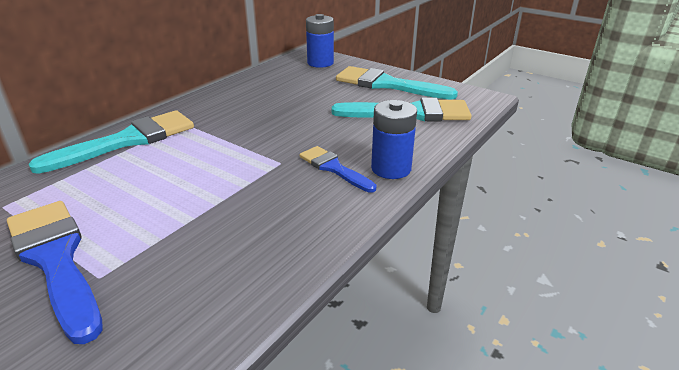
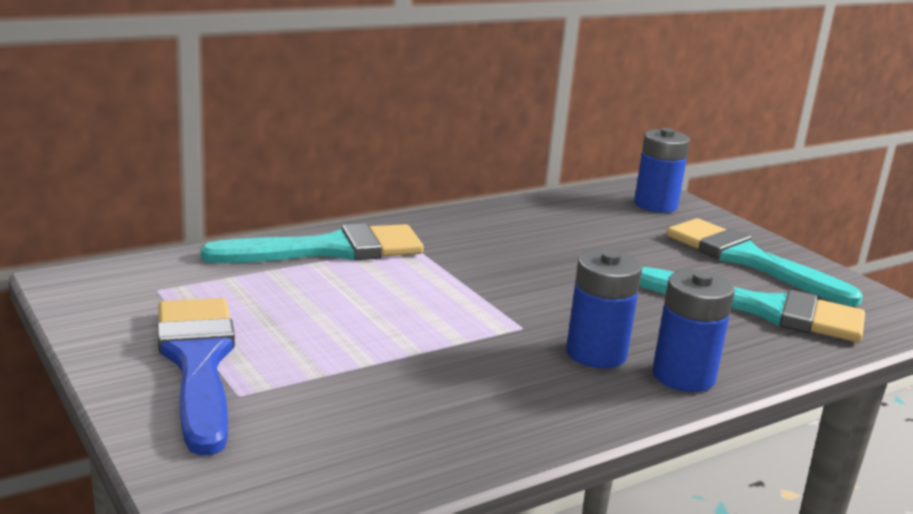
camera: 20 degrees right, 10 degrees down
(333, 168) = (596, 353): blue brush -> blue battery

